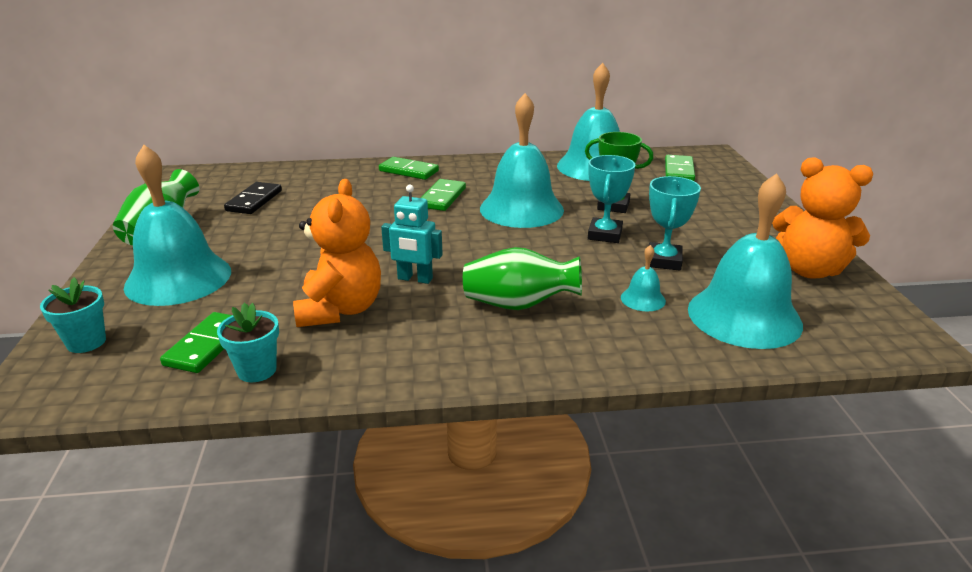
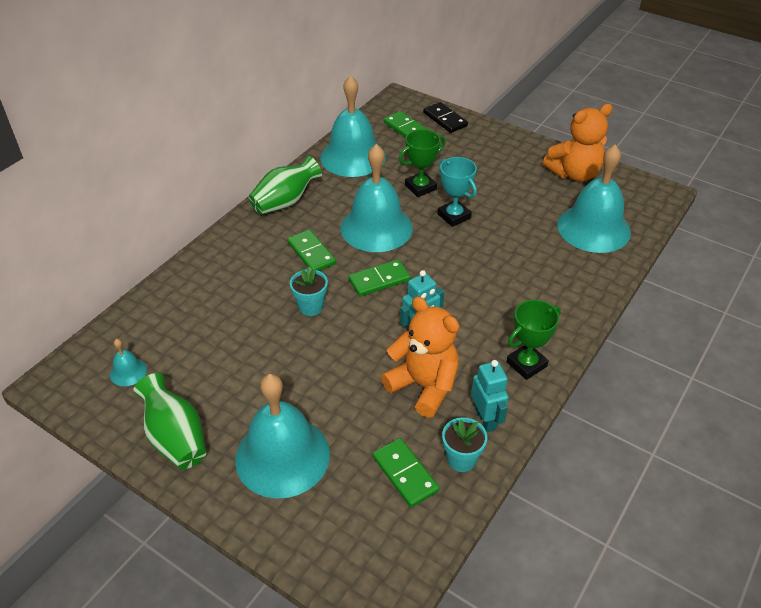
camera: 50 degrees left, 15 degrees up
(86, 342) = (333, 543): turquoise flower pot -> turquoise flower pot (310, 307)
(254, 201) = (184, 357): black domino -> black domino (445, 119)
(332, 363) = (486, 419): none -> turquoise robot
(409, 171) = (239, 244): green domino -> green domino (379, 280)
(448, 357) = (526, 364): none -> green trophy
(518, 305) = (499, 303): green vase -> green vase (285, 202)
(643, 299) = (542, 251): turquoise bell -> turquoise bell (128, 372)
(663, 261) = (510, 215): turquoise trophy -> none

